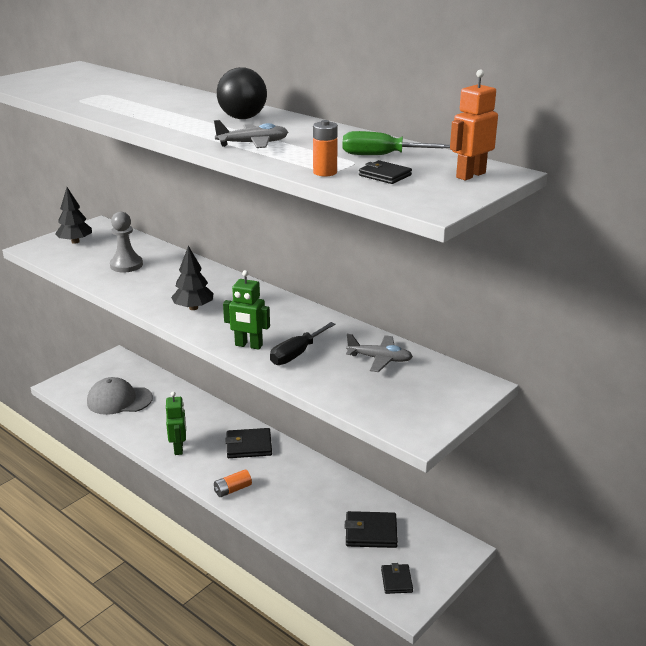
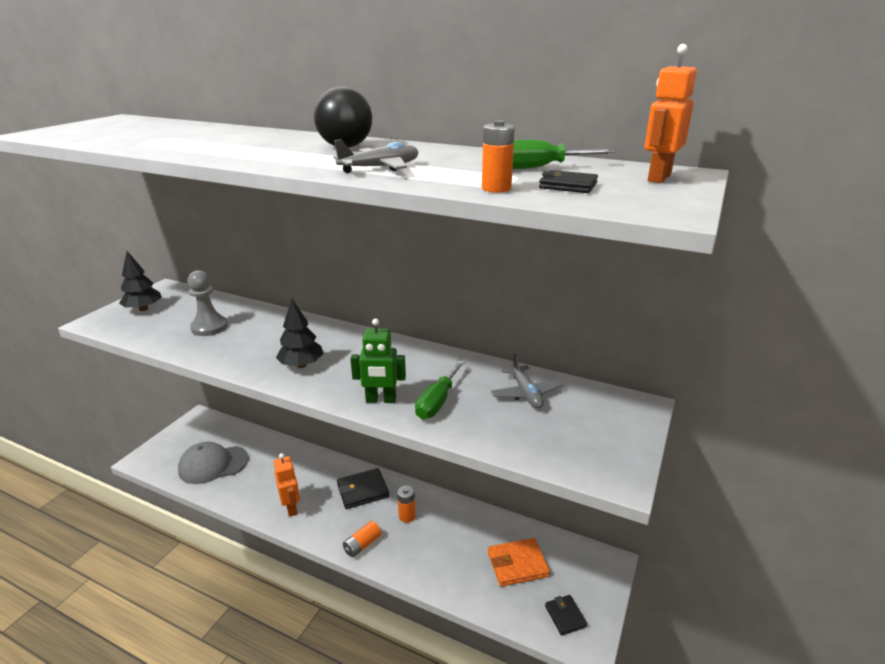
camera: 15 degrees left, 0 degrees up
(179, 448) = (291, 507): green robot -> orange robot
(282, 474) = (407, 516): none -> orange battery
(296, 354) = (437, 402): black screwdriver -> green screwdriver
(371, 532) = (517, 564): black wallet -> orange wallet
(380, 359) = (526, 393): grey plane -> grey plane turned 75 degrees clockwise

